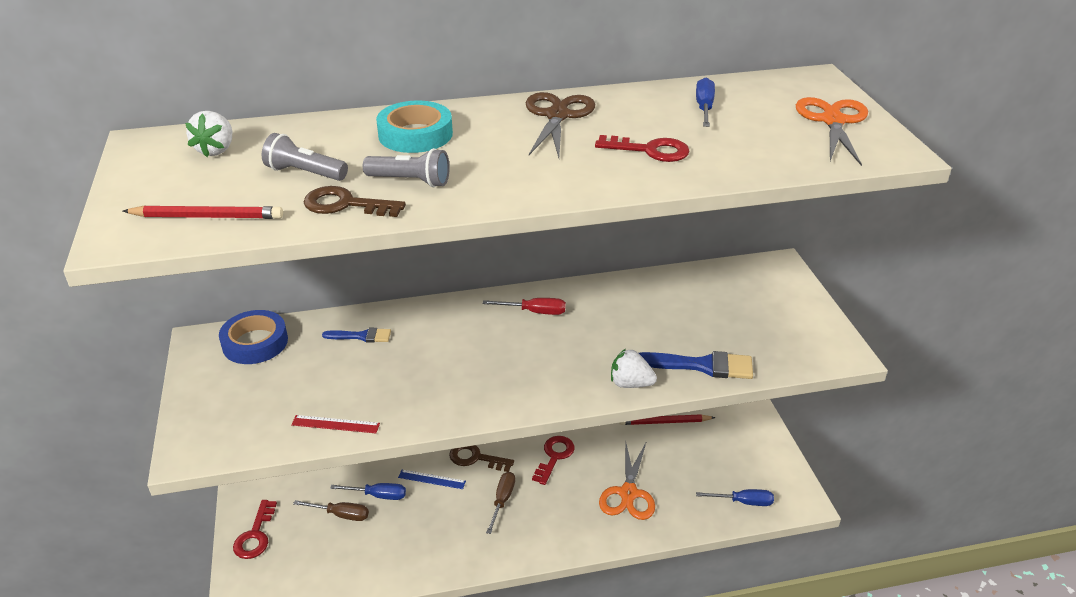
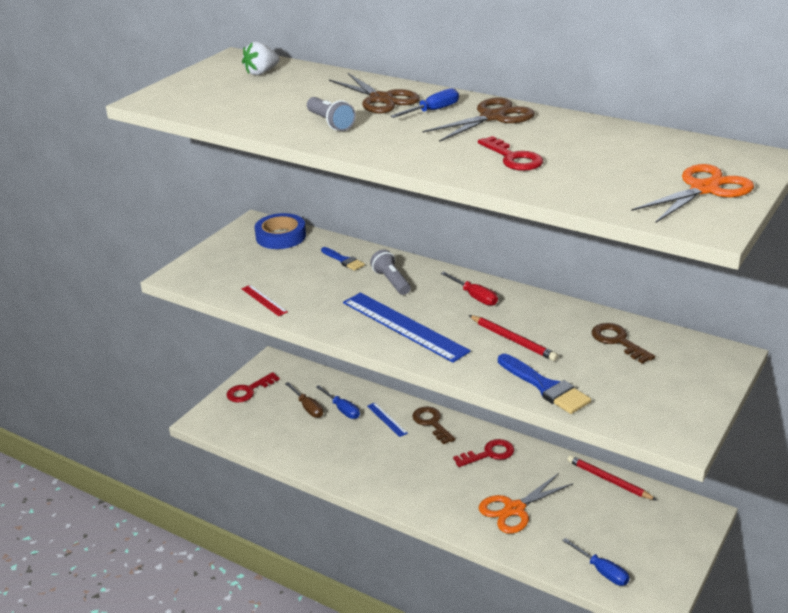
camera: 45 degrees right, 5 degrees down
(207, 217) = (201, 104): red pencil -> red pencil (513, 340)
(305, 173) = (283, 99): grey flashlight -> grey flashlight (391, 281)
(345, 204) = (274, 122): brown key -> brown key (618, 341)
(415, 134) = (381, 99): turquoise tape -> brown scissors
(502, 500) = (417, 459): brown screwdriver -> none
(514, 374) = (404, 326): none -> blue ruler
(630, 384) = (474, 371): white strawberry -> none
(704, 108) = (614, 146): blue screwdriver -> blue screwdriver (433, 111)

